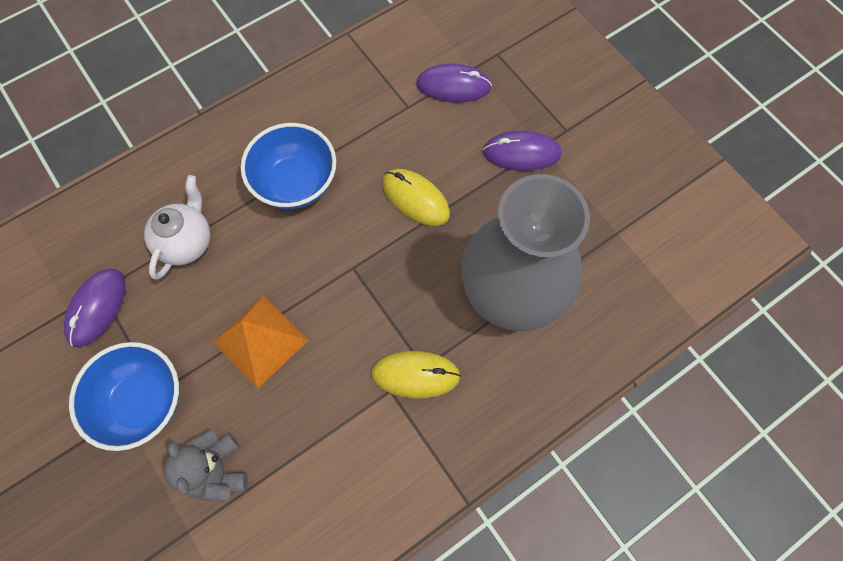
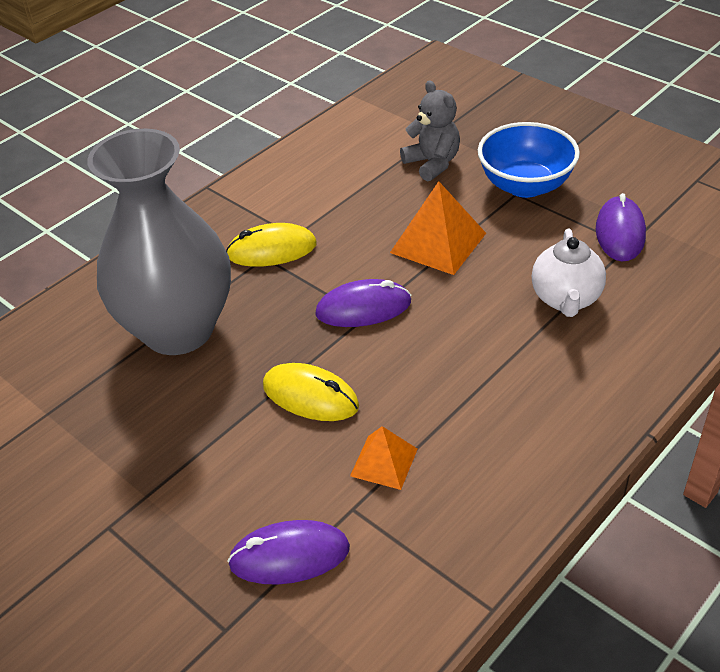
camera: 170 degrees right, 25 degrees down
(295, 183) = (470, 381): blue bowl -> none
(378, 133) = (384, 462): none -> orange pyramid
(521, 153) = (174, 480): purple mouse -> purple mouse (363, 308)

